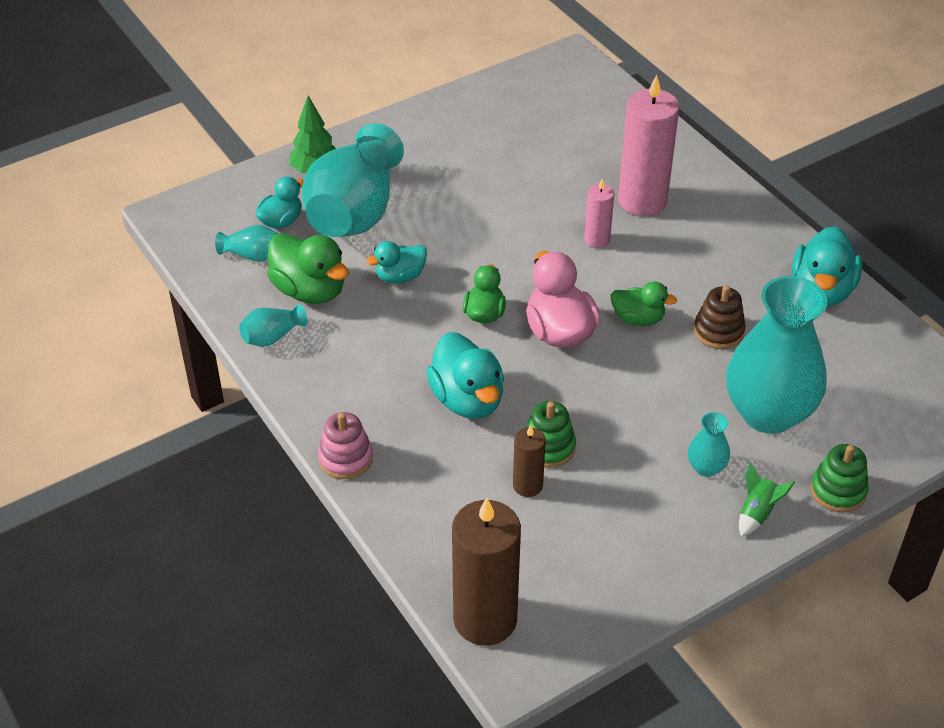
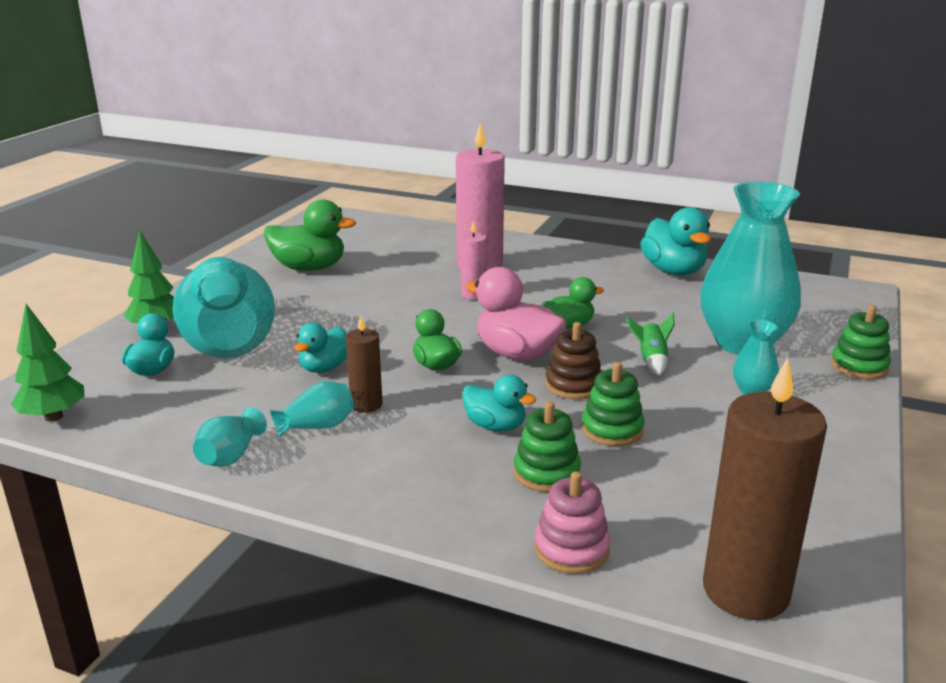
camera: 35 degrees left, 20 degrees down
(190, 242) = (53, 417): none -> green tree
(252, 255) = (143, 403): turquoise vase -> turquoise vase (317, 426)
(310, 290) = (238, 407): green duck -> green duck (309, 268)
(346, 458) = (427, 521): pink stacking toy -> pink stacking toy (571, 549)
(459, 461) = (546, 473): none -> green stacking toy
(467, 400) = (495, 426): turquoise duck -> turquoise duck, size x0.61
(527, 485) = (632, 464): brown candle -> brown candle (366, 404)
(718, 331) = (638, 313): brown stacking toy -> brown stacking toy (573, 385)
(757, 512) = (831, 402): green rocket -> green rocket (651, 360)

